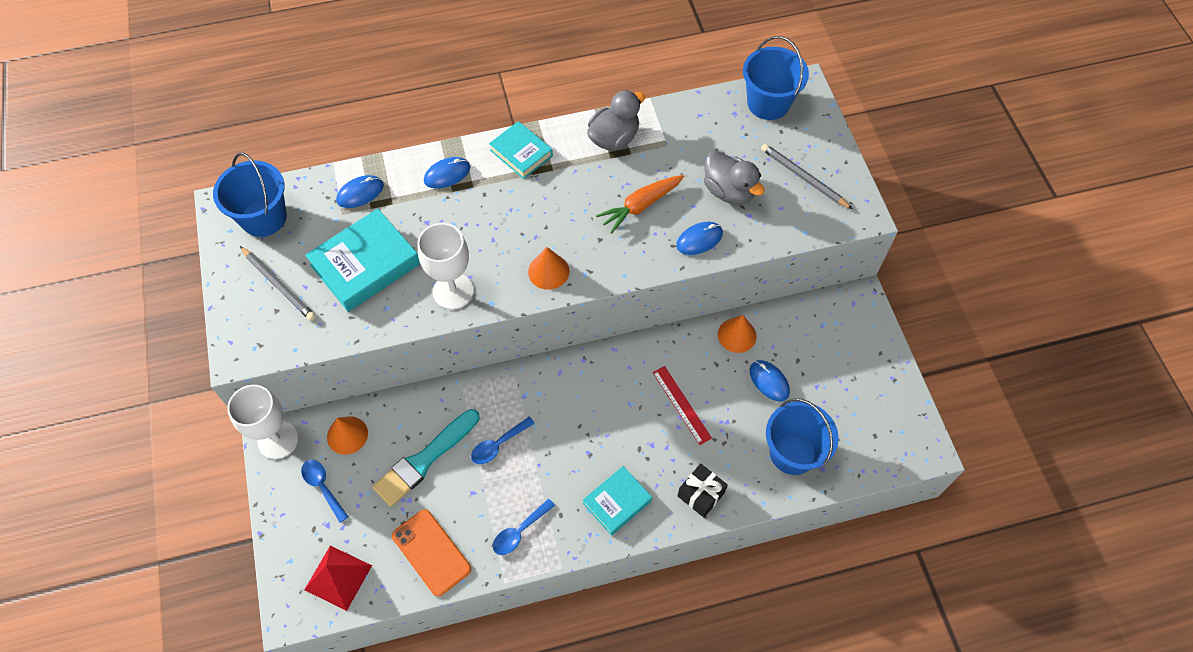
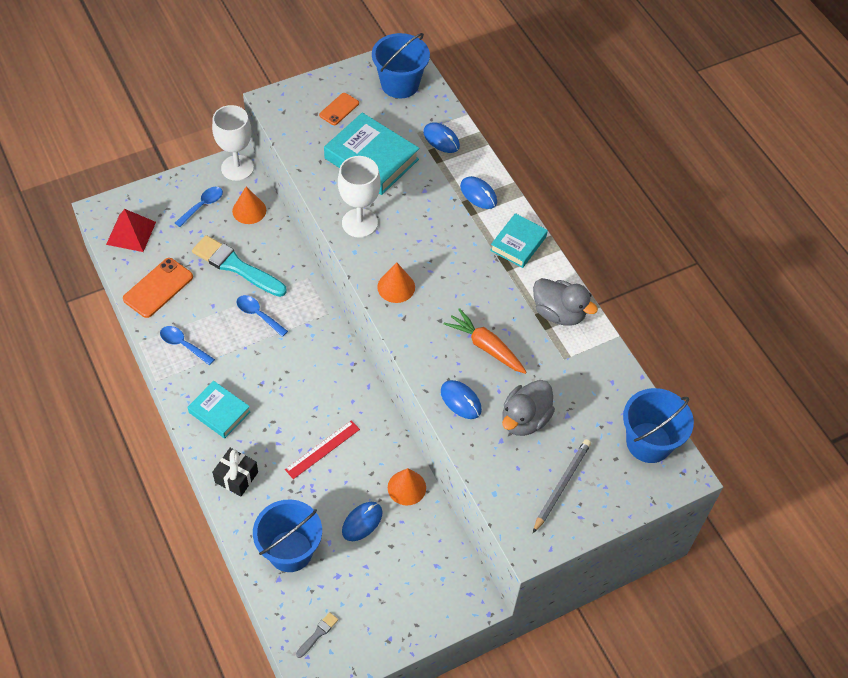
camera: 75 degrees right, 5 degrees down
(278, 285) = (339, 109): grey pencil -> orange phone
(883, 440) = (318, 634): none -> grey brush

